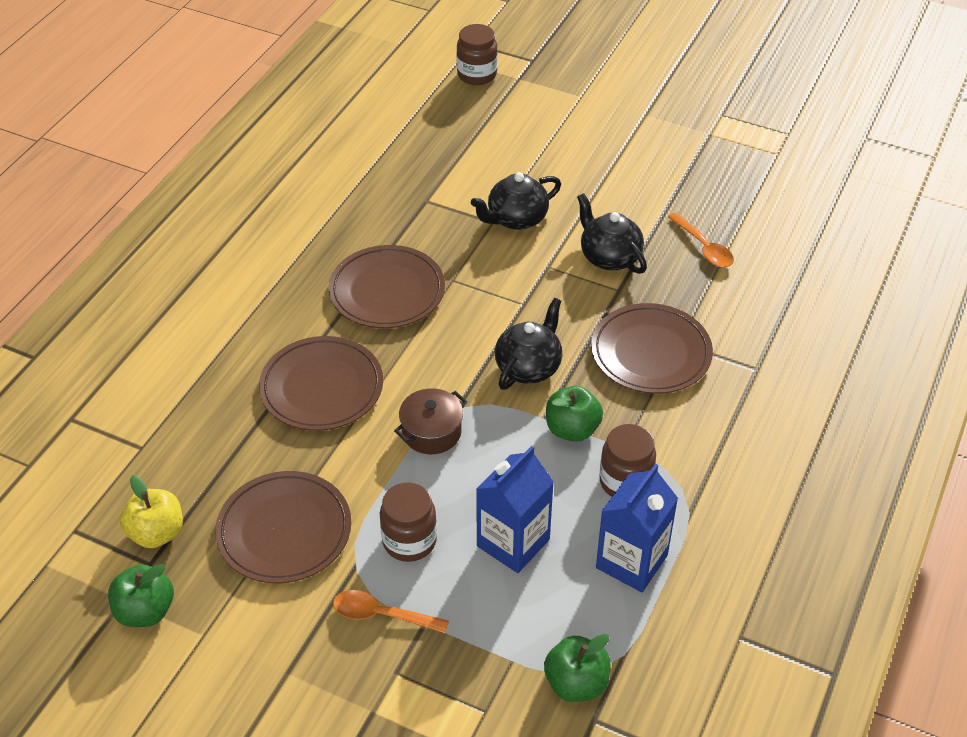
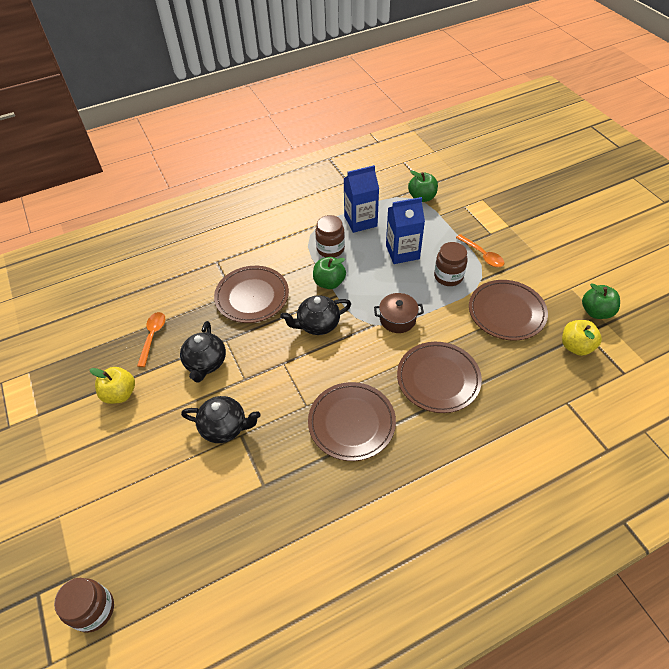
camera: 140 degrees left, 5 degrees up
(658, 187) = (120, 394): none -> yellow apple

